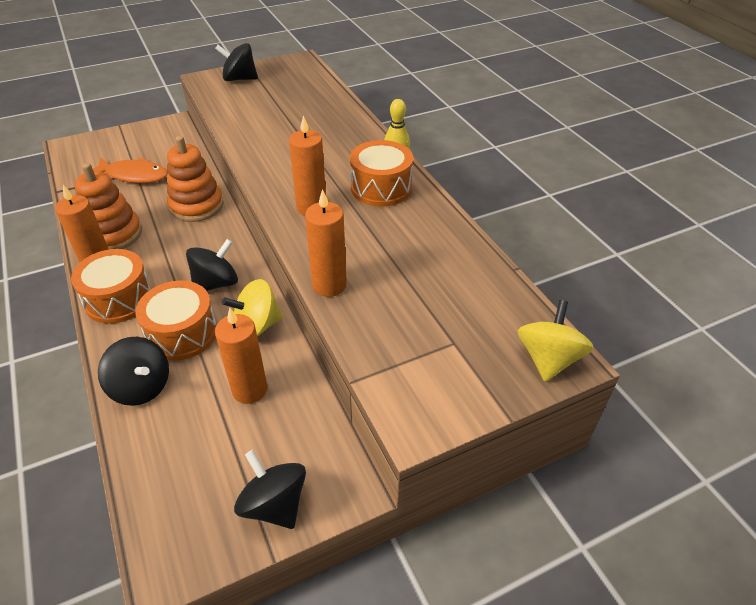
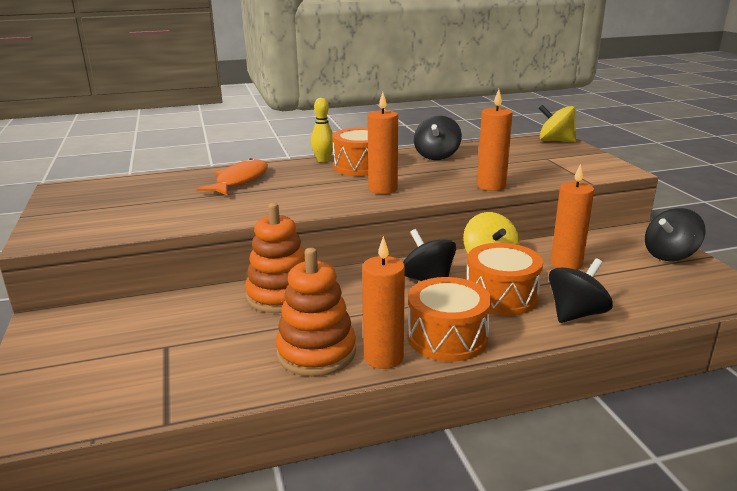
camera: 80 degrees left, 20 degrees down
(134, 175) = (174, 347): orange fish -> orange fish (240, 181)
(239, 79) = (71, 219): black spinning top -> black spinning top (436, 156)

